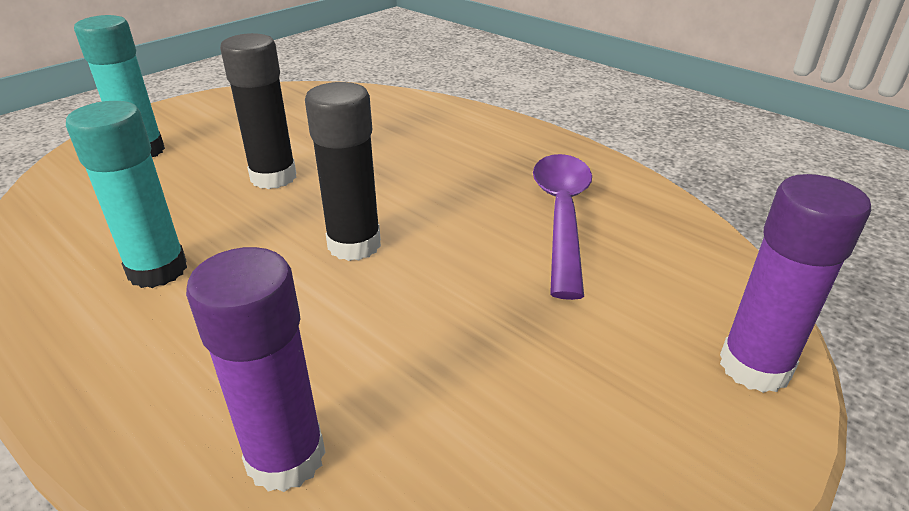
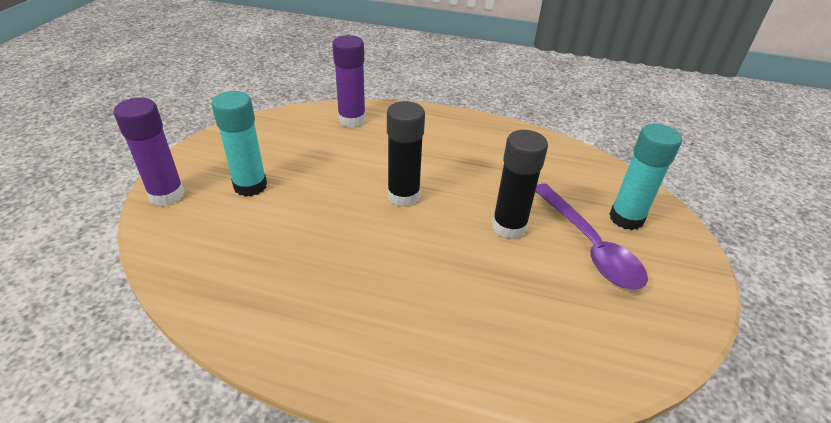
camera: 150 degrees right, 5 degrees up
(157, 270) = (482, 155): turquoise glue stick -> turquoise glue stick (250, 186)
(562, 216) = (284, 260): purple spoon -> purple spoon (589, 245)

